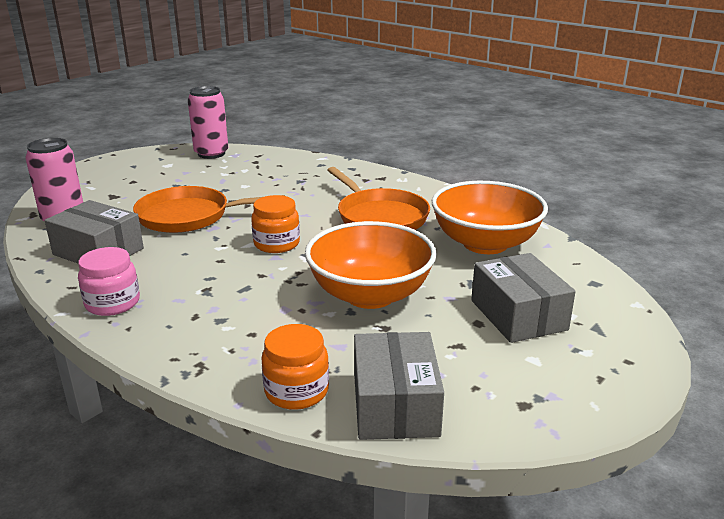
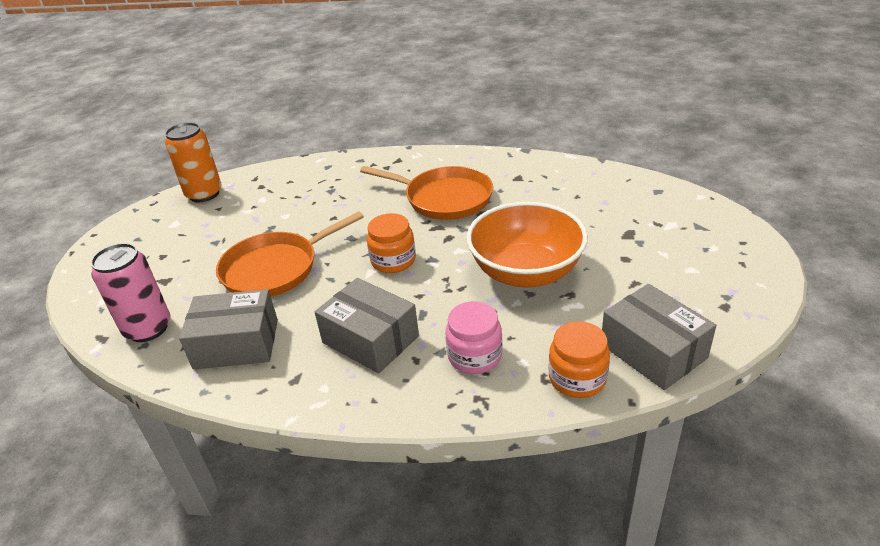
camera: 30 degrees left, 10 degrees up
(112, 303) = (326, 385): pink jar -> pink jar (475, 356)
(211, 154) = (204, 194): pink can -> orange can
(485, 243) = (551, 189): orange bowl -> none
(518, 315) = (642, 239): grey box -> grey box (370, 339)

